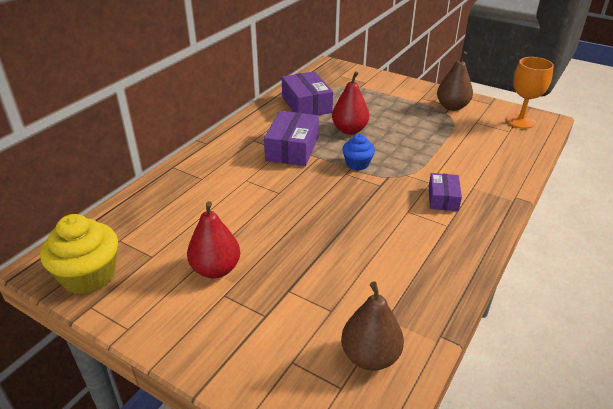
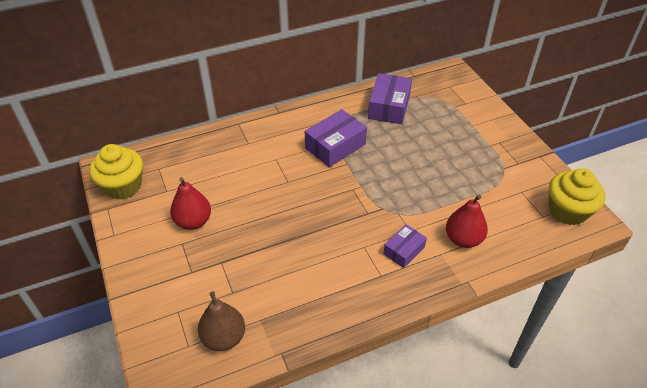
camera: 35 degrees right, 10 degrees up
(349, 130) = (398, 149): red pear -> red pear (463, 239)
(357, 164) = (370, 184): blue cupcake -> none
(452, 107) = (517, 165): brown pear -> none
(520, 121) = (568, 211): orange goblet -> yellow cupcake

